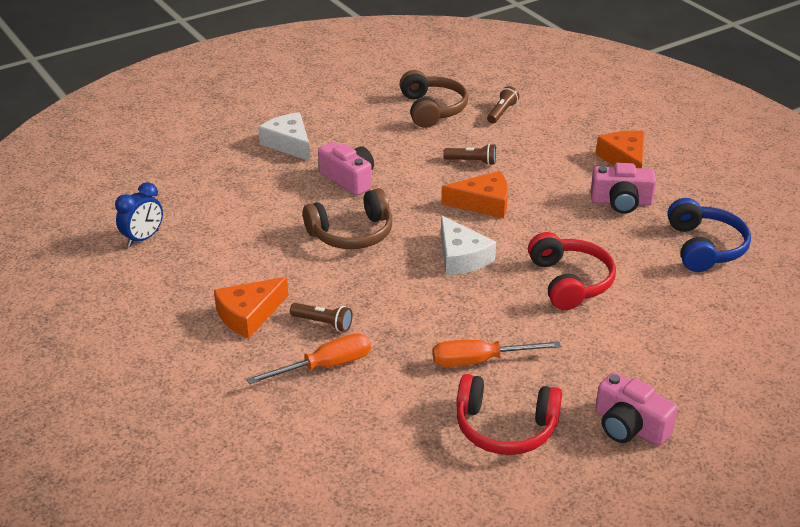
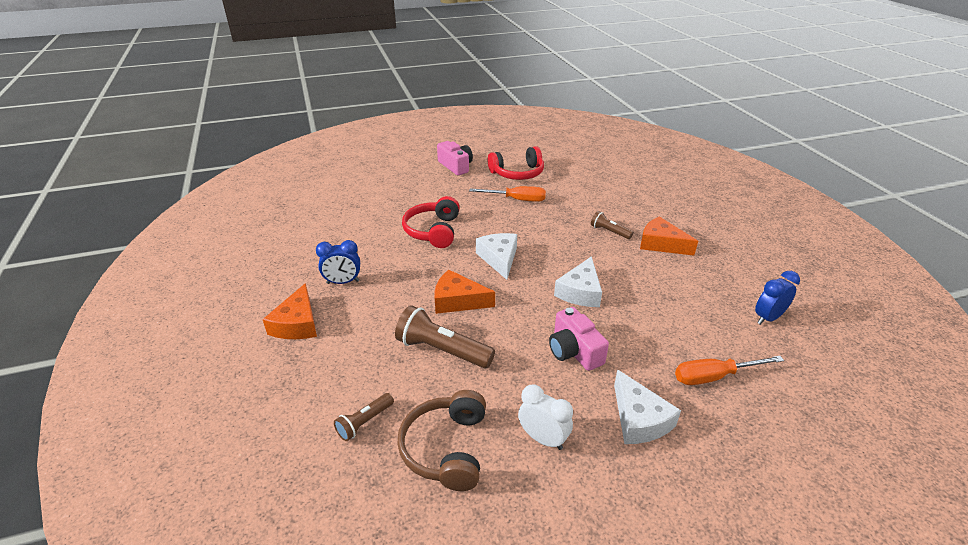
camera: 165 degrees left, 0 degrees up
(249, 315) = (661, 244): orange cheese -> orange cheese turned 120 degrees counterclockwise
(325, 366) = (610, 210): orange screwdriver -> orange screwdriver (714, 377)
(352, 234) = (580, 291): brown headphones -> white cheese
(363, 123) = (543, 438): none -> white clock
(472, 161) = (442, 350): brown flashlight -> brown flashlight, size x1.80
(505, 428) = (517, 173): red headphones -> red headphones turned 135 degrees clockwise
(621, 202) = (343, 282): pink camera -> blue clock
(704, 247) = (321, 238): blue headphones -> none

